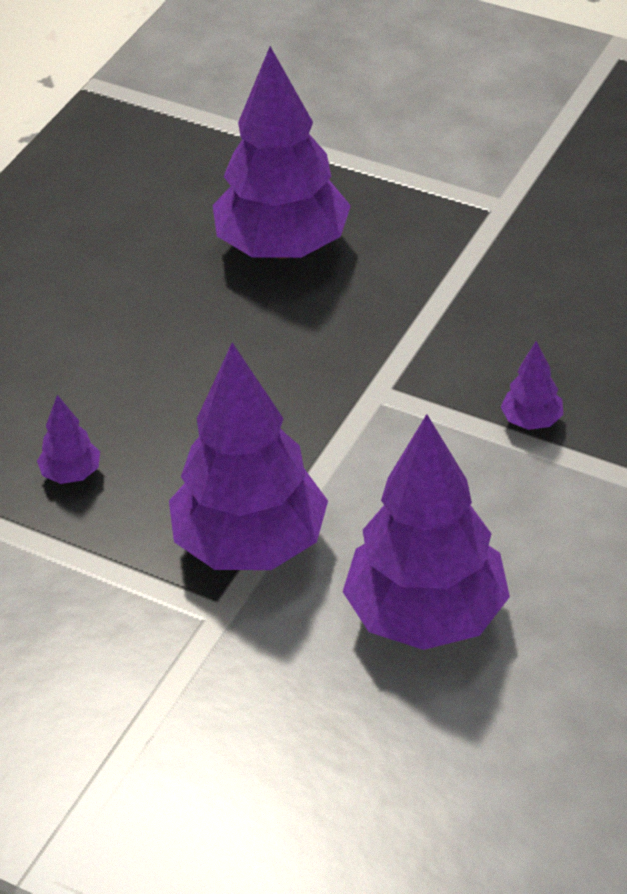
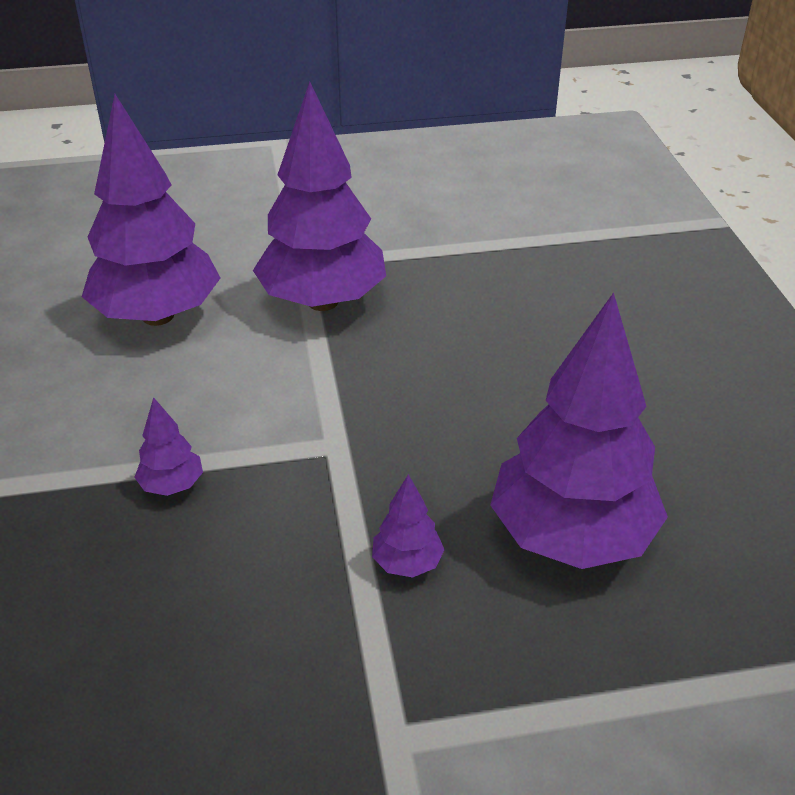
camera: 140 degrees right, 5 degrees down
(71, 474) = (495, 286): purple tree -> purple tree (407, 563)

